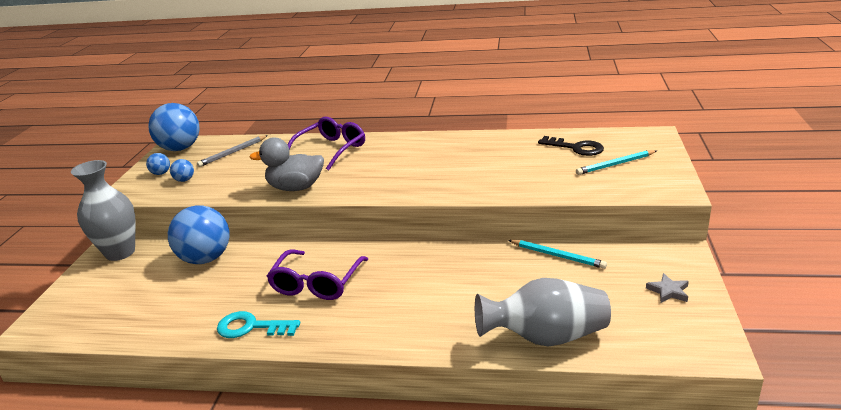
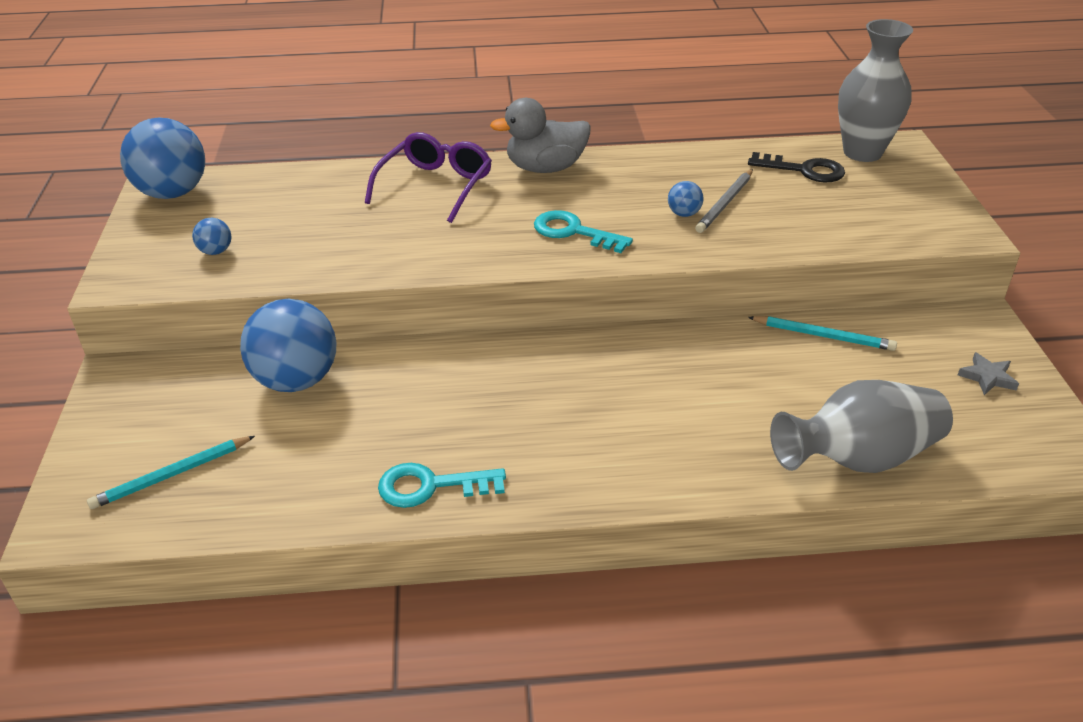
camera: 15 degrees left, 10 degrees up
(120, 252) = (141, 381): grey vase -> grey vase (862, 152)
(161, 173) = (166, 241): blue ball -> blue ball (684, 214)
(233, 153) = (272, 197): grey pencil -> grey pencil (725, 203)
(296, 188) = (414, 256): grey duck -> grey duck (545, 168)
(316, 283) = (497, 407): purple glasses -> none
(401, 178) = (573, 232): none -> turquoise key
(615, 164) = (870, 195): turquoise pencil -> turquoise pencil (172, 475)

